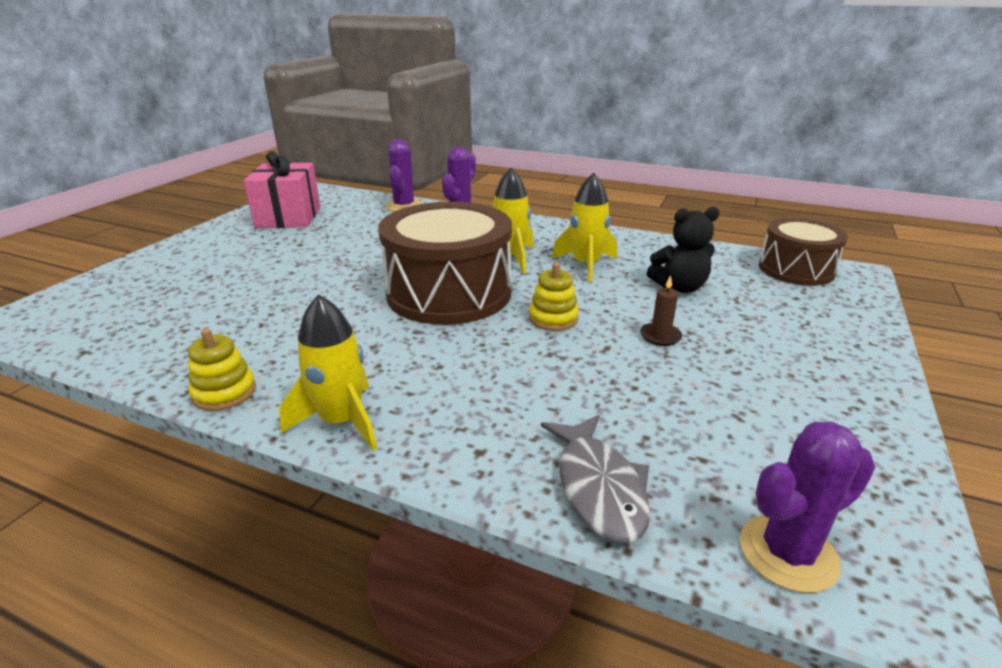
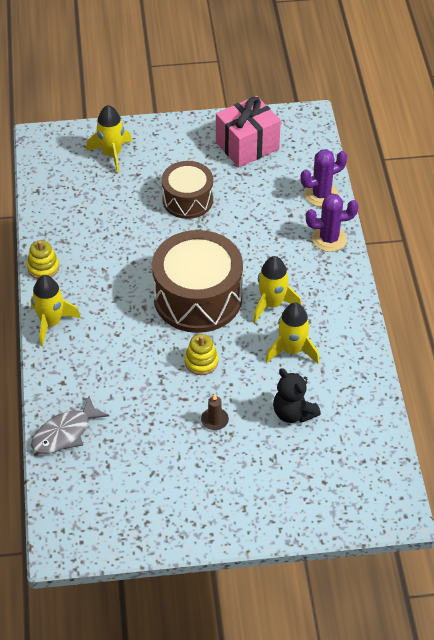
camera: 60 degrees right, 20 degrees up
(148, 281) = (112, 154): none -> yellow rocket
(788, 553) = (64, 505): purple cactus -> none
(796, 269) = (378, 476): brown drum -> brown drum (187, 200)

